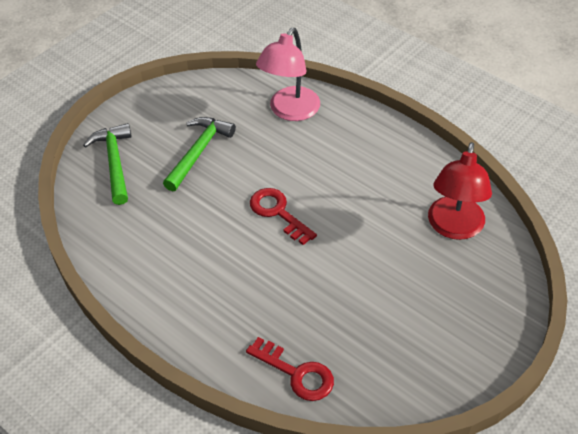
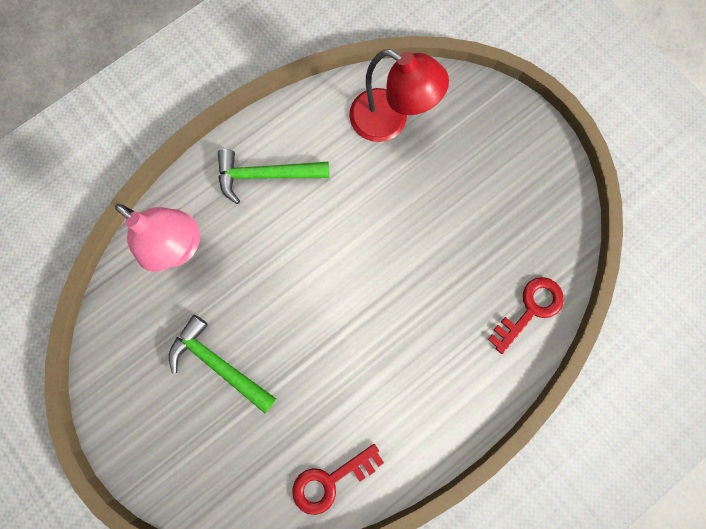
camera: 80 degrees left, 30 degrees up
(114, 163) = (210, 469): green hammer -> green hammer (266, 175)
(278, 213) = (332, 289): red key -> red key (330, 480)

